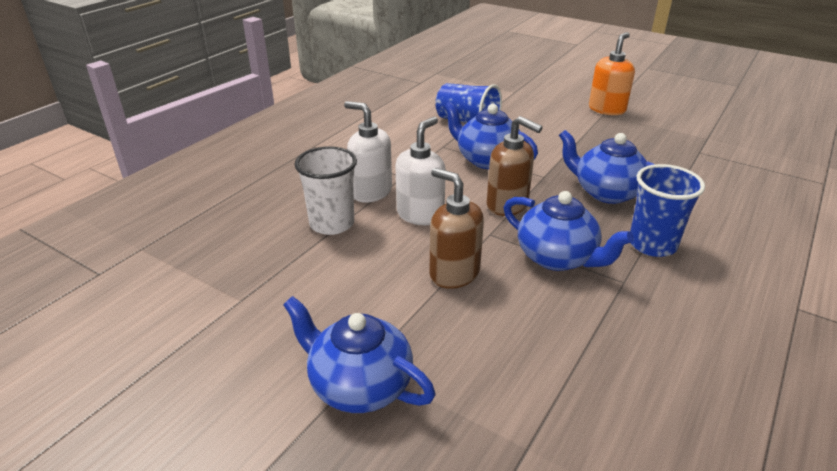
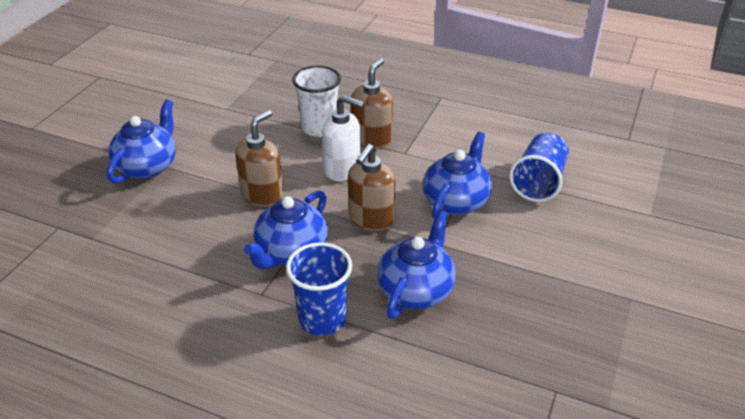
camera: 80 degrees right, 5 degrees up
(371, 192) = (372, 139): white soap dispenser -> brown soap dispenser
(607, 109) = (647, 302): orange soap dispenser -> none

